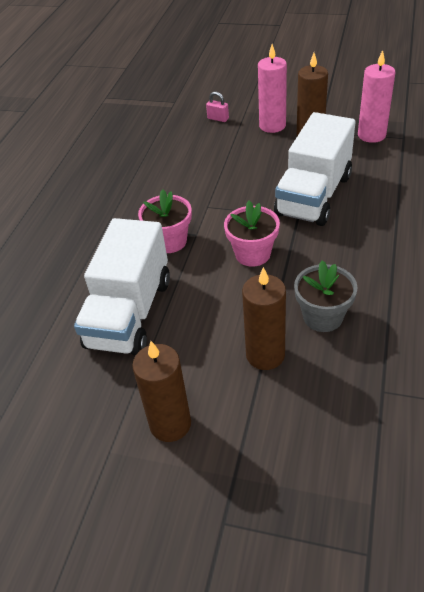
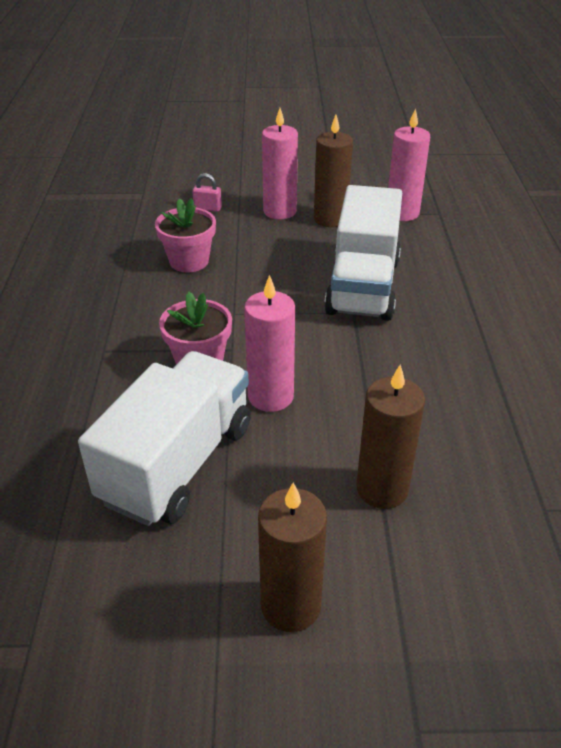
camera: 20 degrees left, 5 degrees down
(130, 313) = (178, 463): white truck -> white truck turned 150 degrees counterclockwise
(211, 274) = (270, 396): none -> pink candle
(252, 254) = (315, 364): pink flower pot -> pink flower pot (189, 261)
(323, 317) = (434, 429): grey flower pot -> none

